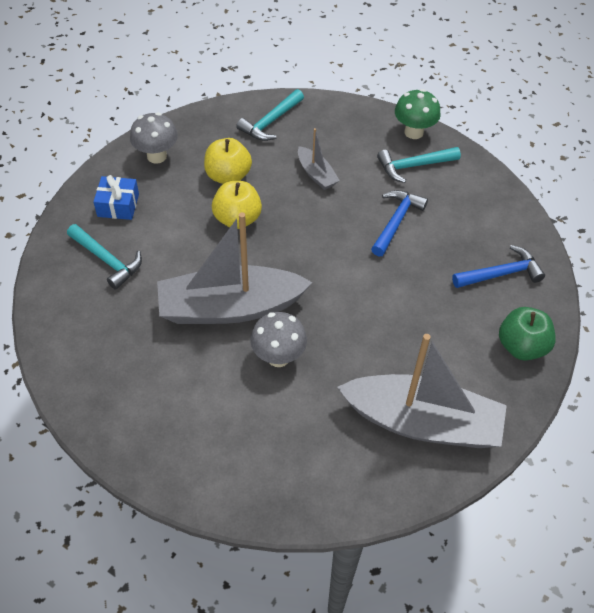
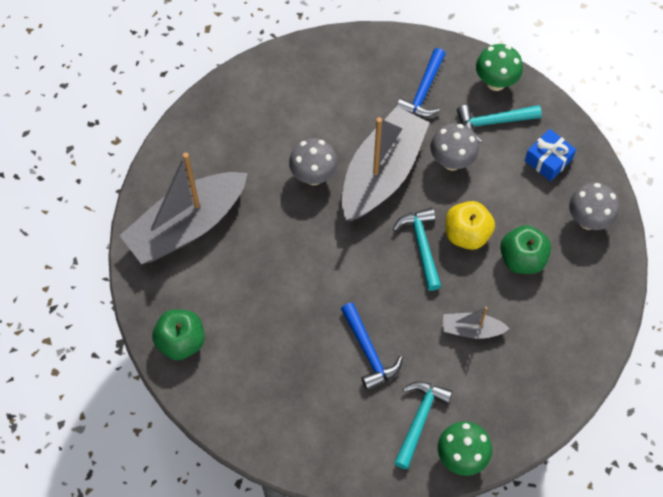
camera: 130 degrees right, 10 degrees up
(58, 281) = (495, 82): none -> green mushroom
(174, 266) = (452, 161): none -> grey mushroom
(228, 176) = (522, 259): yellow apple -> green apple
(271, 122) = (568, 340): turquoise hammer -> turquoise hammer (421, 246)
(500, 274) = (252, 387): blue hammer -> blue hammer (423, 91)

